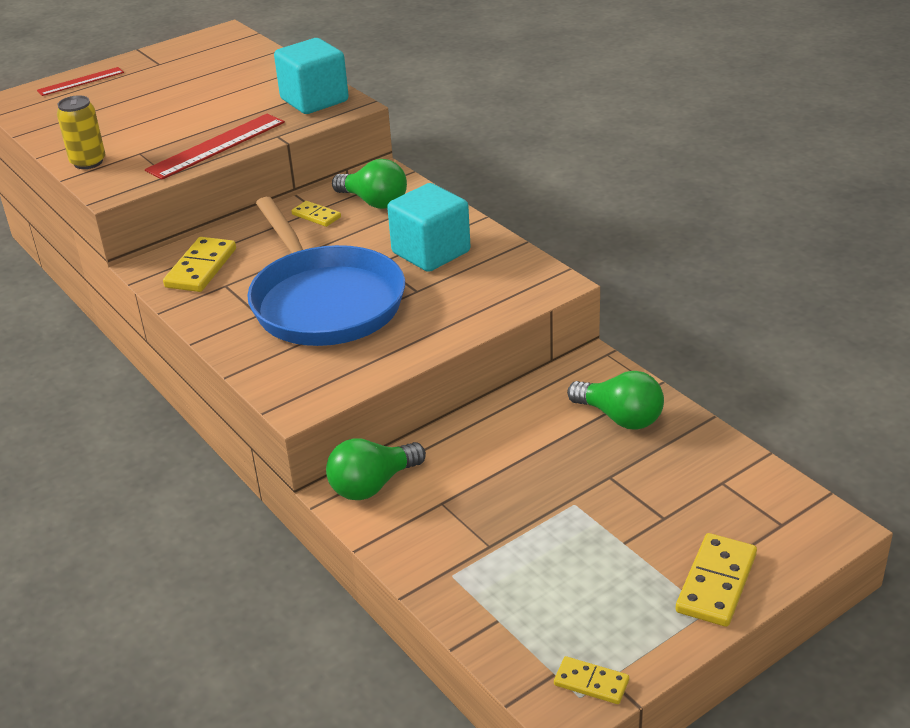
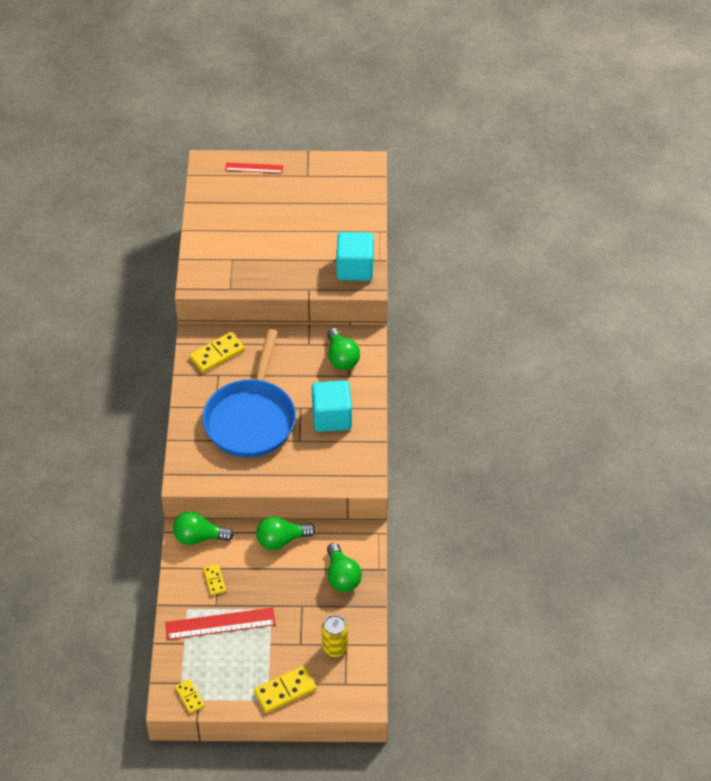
camera: 35 degrees right, 15 degrees up
(88, 162) = (202, 251): yellow can -> yellow can (335, 648)
(216, 146) = (272, 278): red ruler -> red ruler (220, 624)
(316, 216) = (304, 349): yellow domino -> yellow domino (214, 580)
(493, 426) = (281, 540): none -> green light bulb

